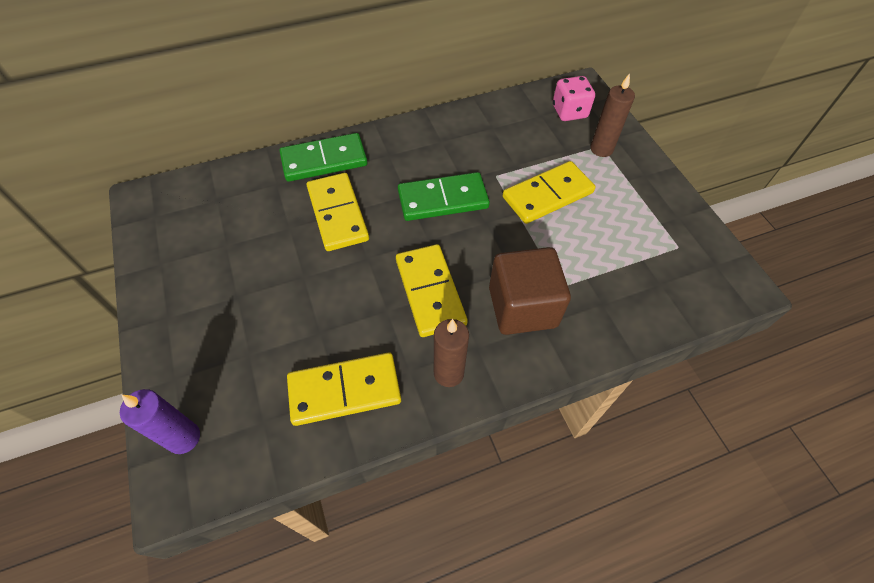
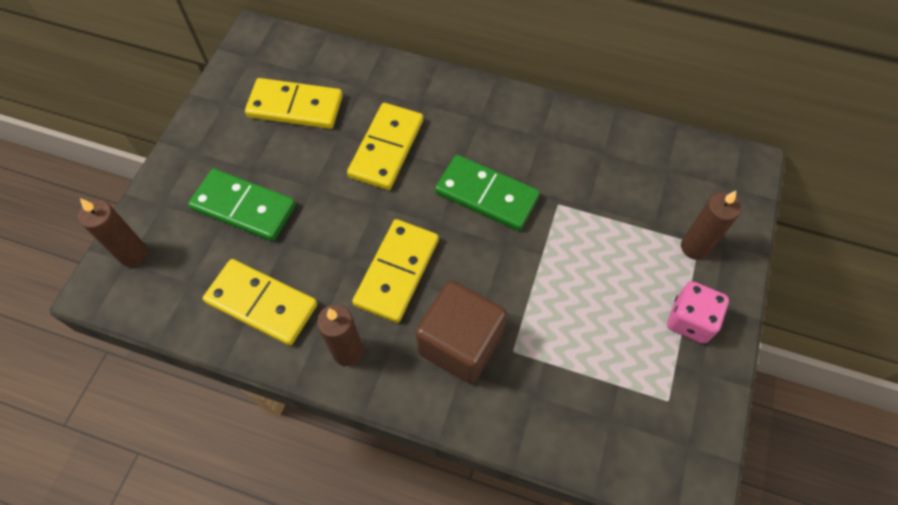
camera: 40 degrees right, 5 degrees up
(184, 438) = (133, 254): purple candle -> brown candle
(324, 160) = (419, 90): green domino -> green domino (243, 207)
(548, 195) = (589, 257): yellow domino -> yellow domino (295, 107)
(569, 112) = (702, 185): pink dice -> pink dice (690, 320)

